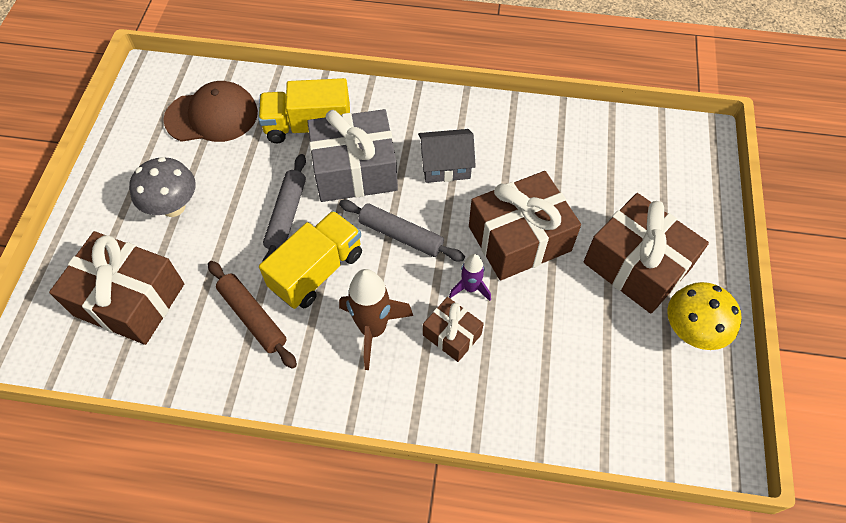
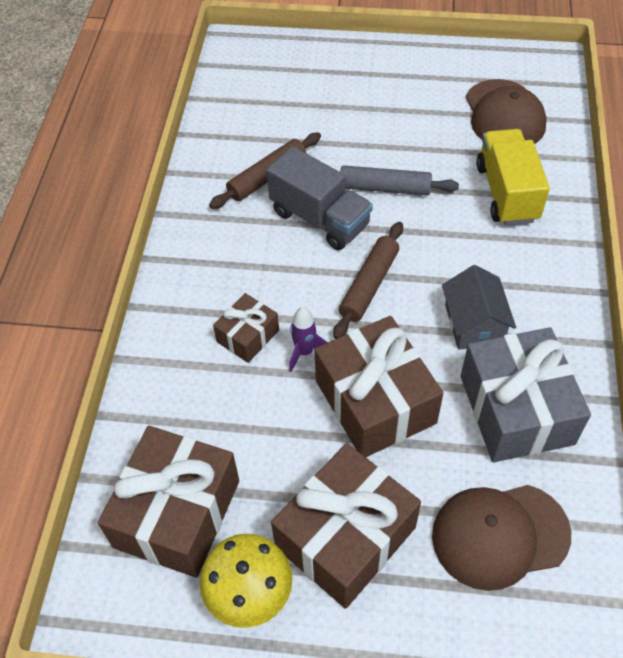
camera: 90 degrees right, 5 degrees down
(129, 300) = (284, 94): brown gift -> brown gift (177, 513)
(173, 207) = (385, 105): grey mushroom -> none
(317, 271) = (320, 219): yellow truck -> grey truck
(355, 170) = (453, 238): grey gift -> grey gift (516, 409)
(373, 329) = (254, 268): brown rocket -> none
(401, 235) = (369, 285): grey rolling pin -> brown rolling pin
(624, 171) = (500, 535): none -> brown cap

